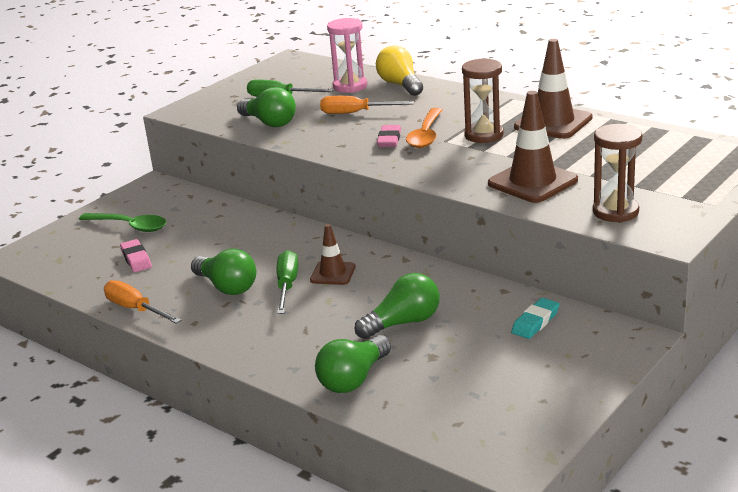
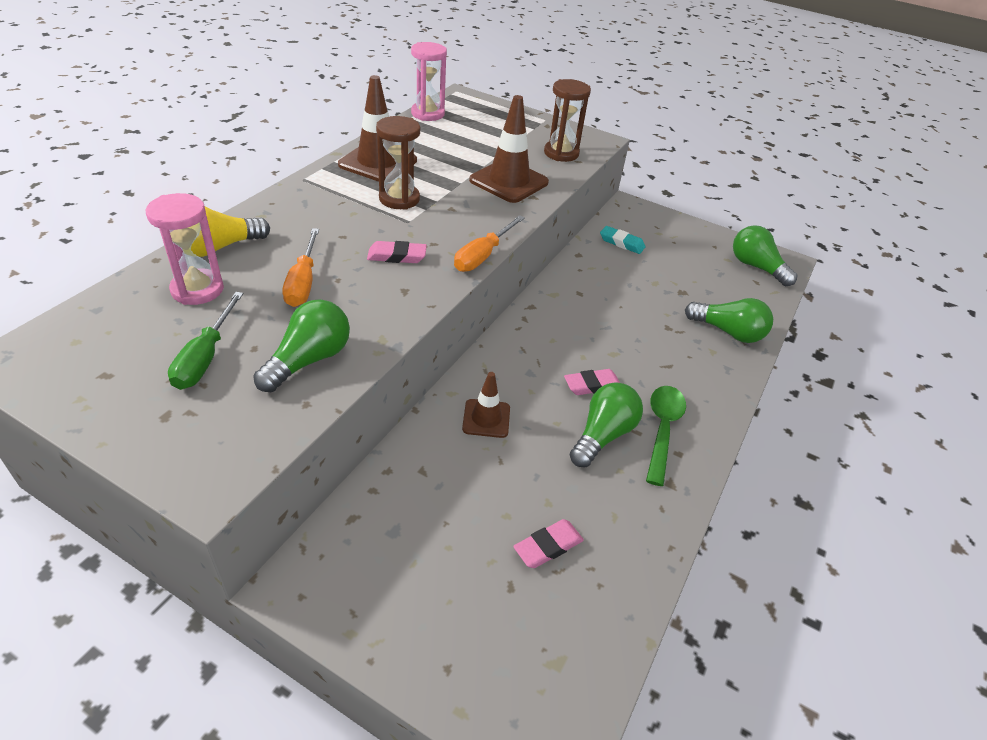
camera: 105 degrees left, 15 degrees up
(130, 226) = (448, 581): green spoon -> green spoon (662, 429)
(135, 309) = (668, 517): orange screwdriver -> orange screwdriver (483, 256)
(287, 285) = (592, 385): green screwdriver -> pink eraser
(333, 273) = (564, 353): brown traffic cone -> brown traffic cone (486, 418)
(403, 323) = (640, 307): green light bulb -> green light bulb (756, 267)
(426, 135) = (390, 232): orange spoon -> none
(685, 138) = (427, 114): none -> pink hourglass

